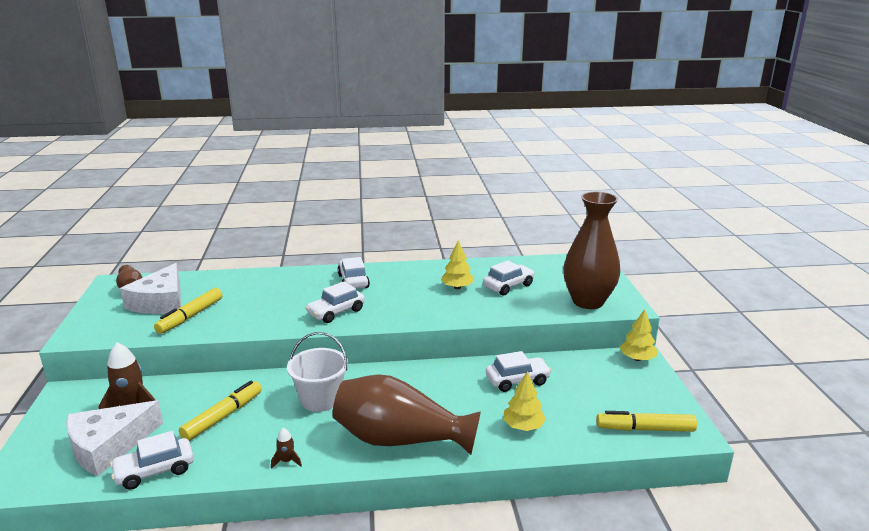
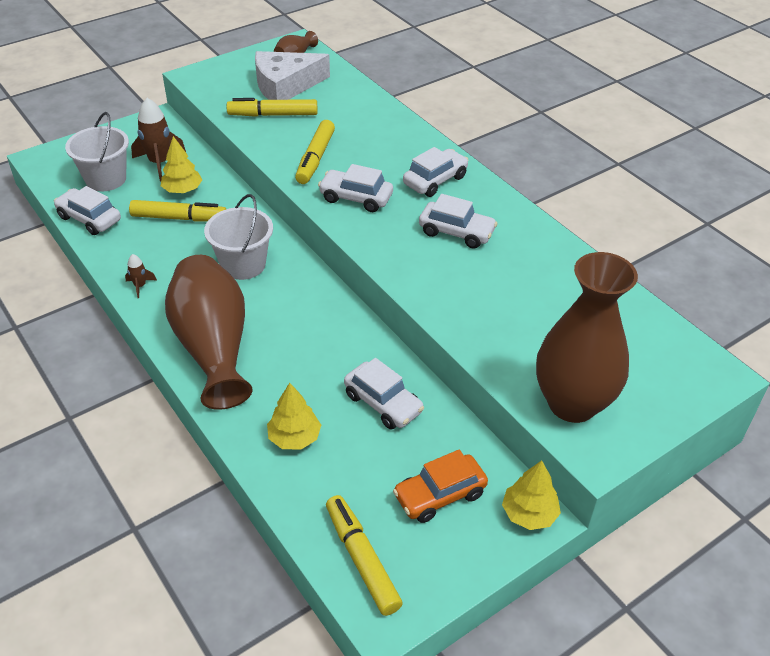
camera: 60 degrees right, 20 degrees up
(108, 446) = (106, 179): white cheese -> white bucket
(270, 315) = (315, 158): none -> yellow marker
(457, 287) = (496, 266): yellow tree -> yellow tree (182, 190)
(508, 286) = (544, 310): white car -> white car (456, 232)
(607, 384) = (440, 495): none -> orange car

